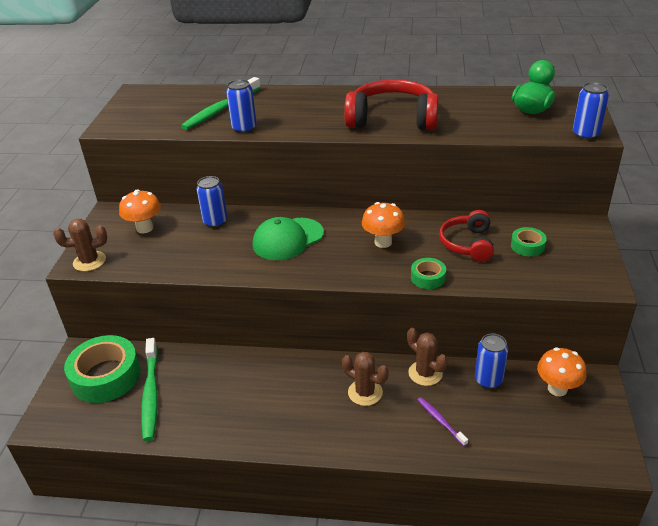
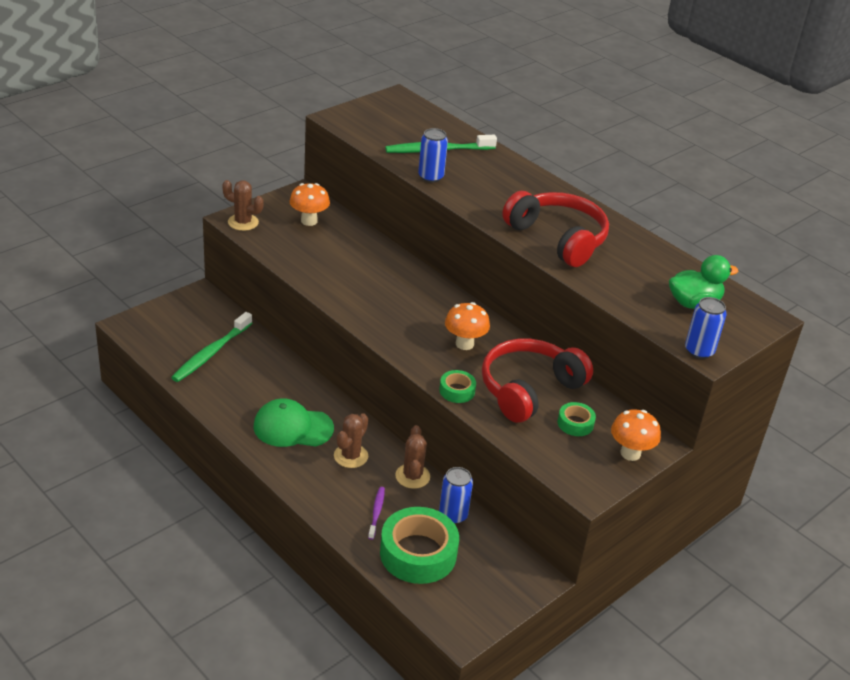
camera: 35 degrees right, 0 degrees up
(106, 376) = (197, 321): green tape -> green tape (418, 553)
(215, 221) = (364, 247): blue can -> none
(288, 239) = (397, 295): green cap -> green cap (293, 427)
(365, 392) = (351, 456): brown cactus -> brown cactus turned 45 degrees clockwise
(467, 244) = (528, 389): red headphones -> red headphones, size x1.60
(557, 389) = (496, 560): orange mushroom -> orange mushroom (630, 453)

